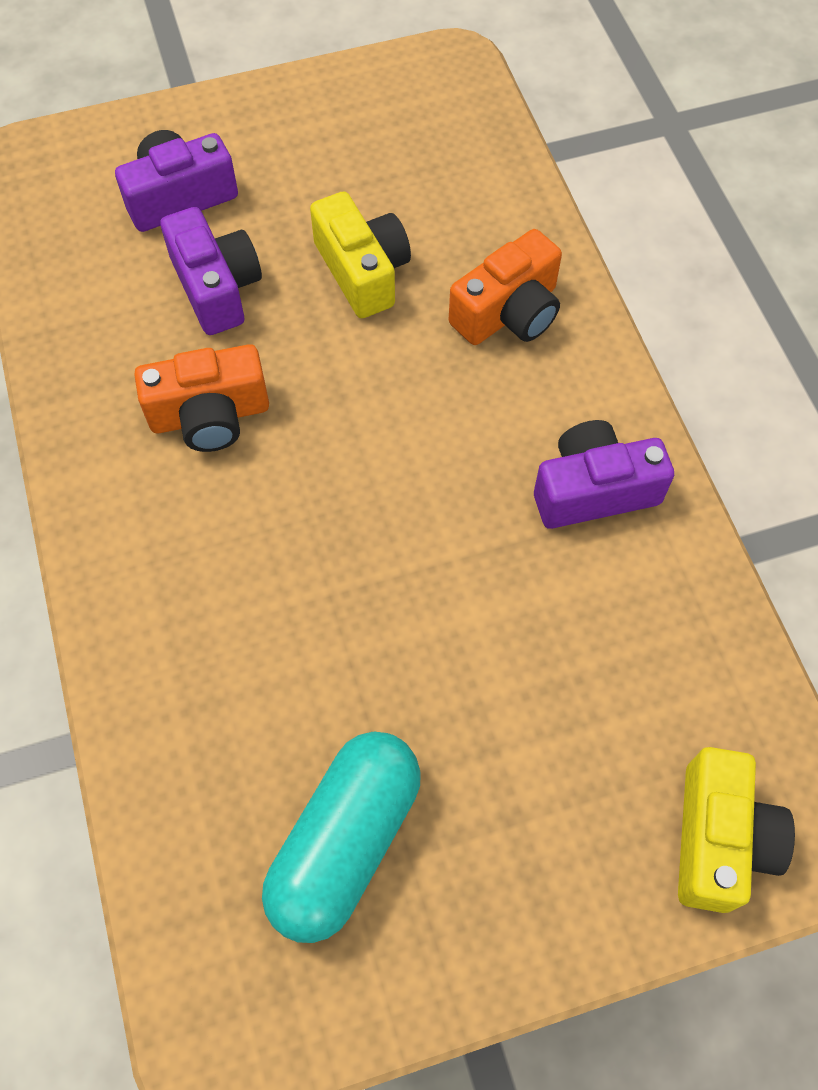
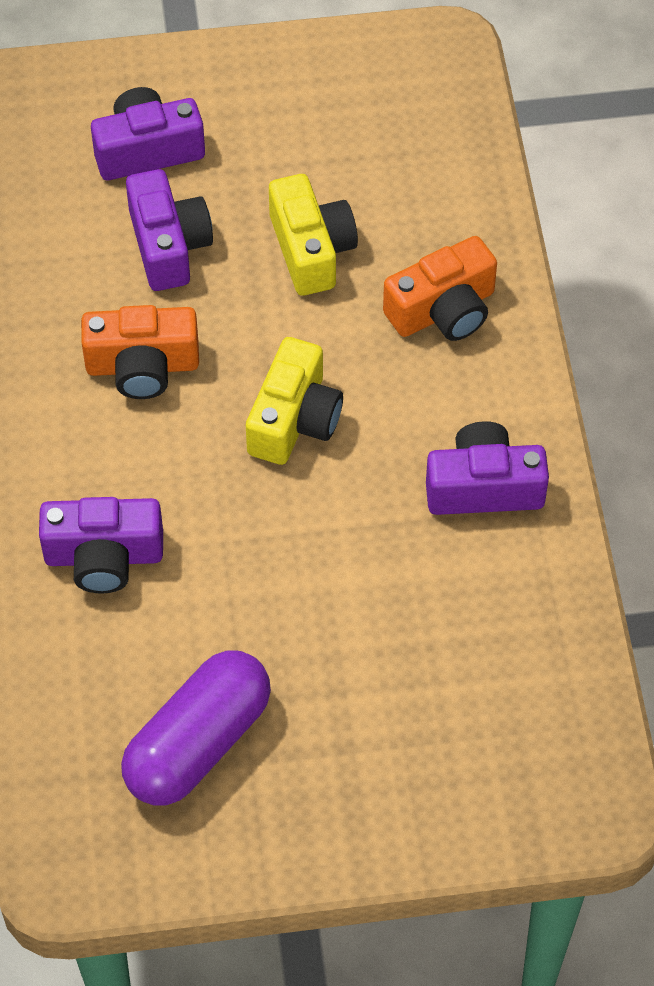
camera: 10 degrees right, 5 degrees down
(201, 633) = (104, 556): none -> purple camera
(345, 842) = (198, 743): turquoise capsule -> purple capsule
(719, 839) = (518, 792): yellow camera -> yellow camera (294, 419)

